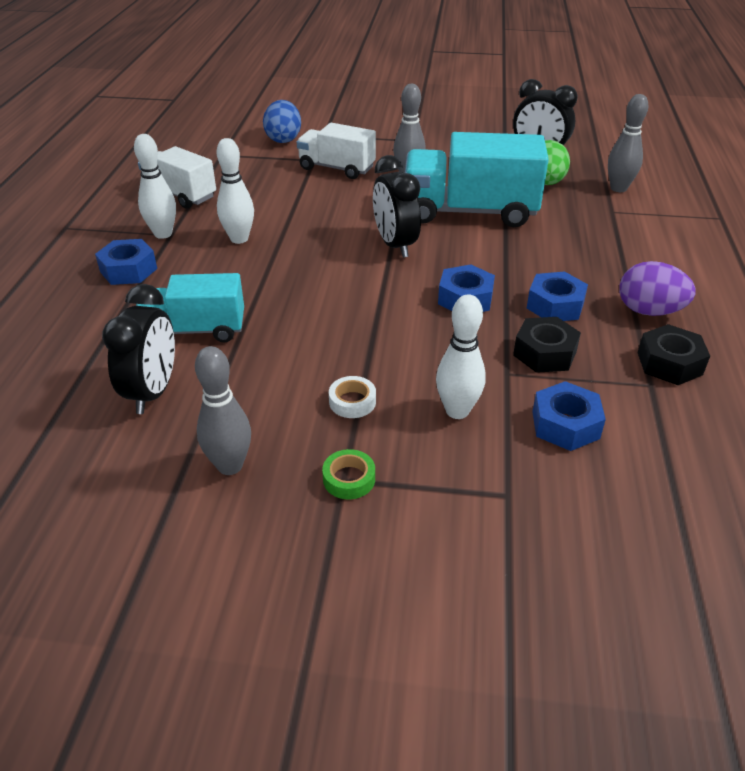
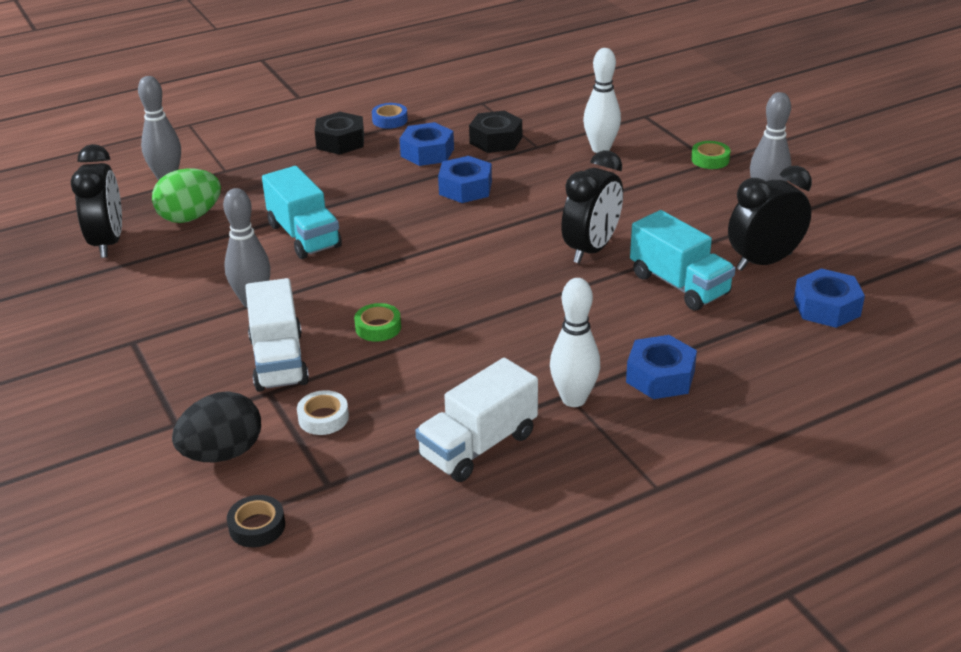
camera: 125 degrees left, 5 degrees down
(180, 194) = (478, 446): white truck -> white truck turned 45 degrees clockwise
(223, 134) = (257, 526): none -> black tape
(239, 239) = (518, 342): white bowling pin -> none
(283, 139) = (222, 453): blue egg -> black egg
(325, 202) = (378, 327): none -> green tape
(352, 402) = (648, 184): white tape -> white tape (323, 418)
(395, 245) = (419, 250): black clock -> black clock (591, 249)
(469, 212) = (304, 236): turquoise truck -> turquoise truck, size x0.61
(565, 425) = (561, 116): blue nut -> blue nut (826, 307)
(649, 311) = (390, 120): purple egg -> blue tape
(669, 363) = (449, 101): black nut -> black nut (340, 141)

